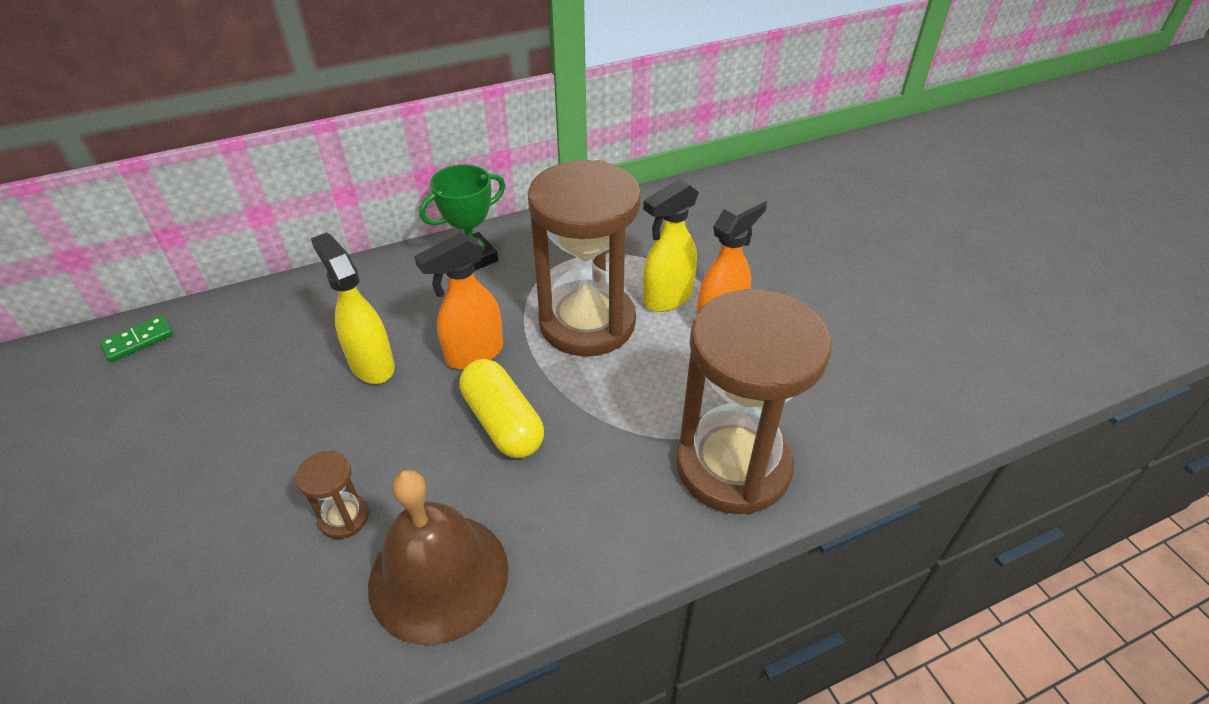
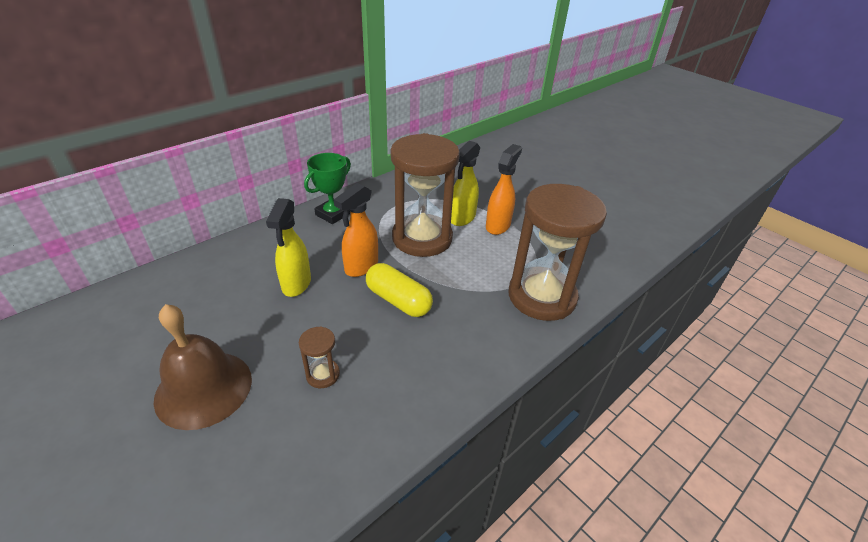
camera: 20 degrees left, 5 degrees down
(138, 340) = (114, 300): green domino -> none
(371, 364) = (296, 284): yellow spray bottle -> yellow spray bottle turned 120 degrees counterclockwise
(438, 576) = (402, 393): brown bell -> brown bell (203, 388)

